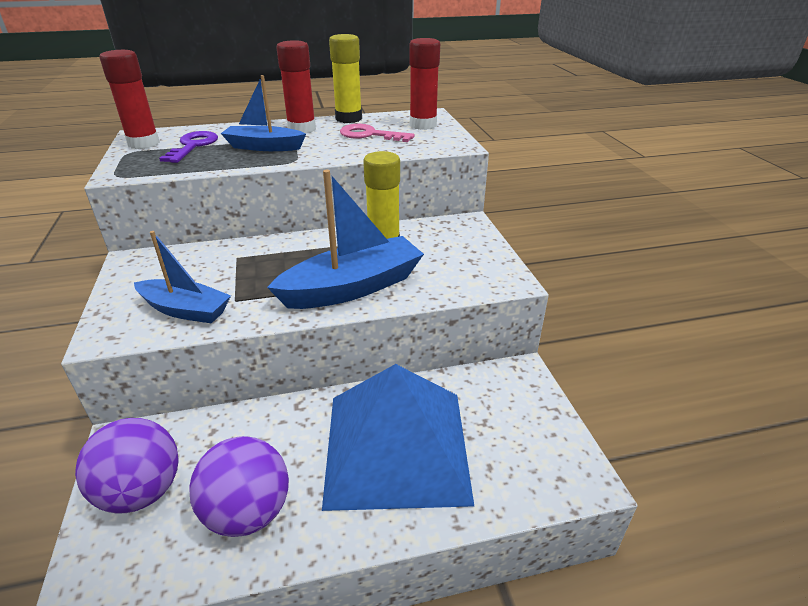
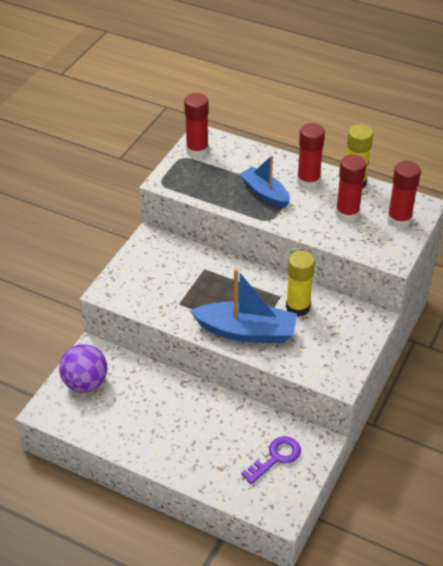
camera: 40 degrees right, 10 degrees up
(185, 310) = (151, 296): blue boat -> none
(193, 146) = (223, 169): purple key -> purple key (276, 458)
(248, 512) = (120, 422): purple ball -> none
(370, 135) = (347, 214): pink key -> red glue stick
(396, 446) = (210, 437): blue pyramid -> none

